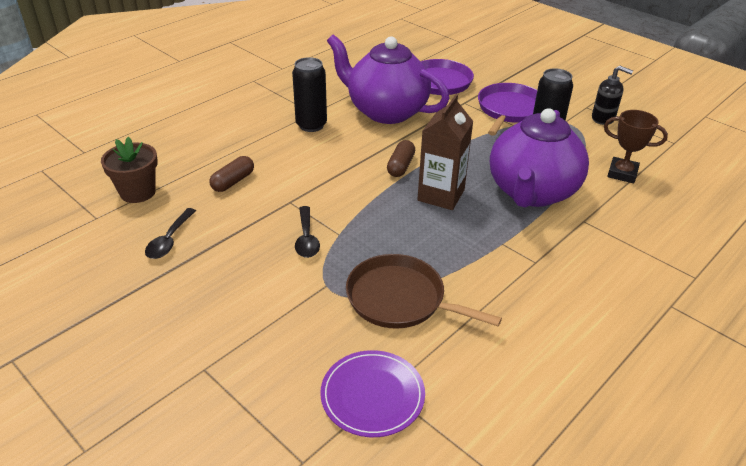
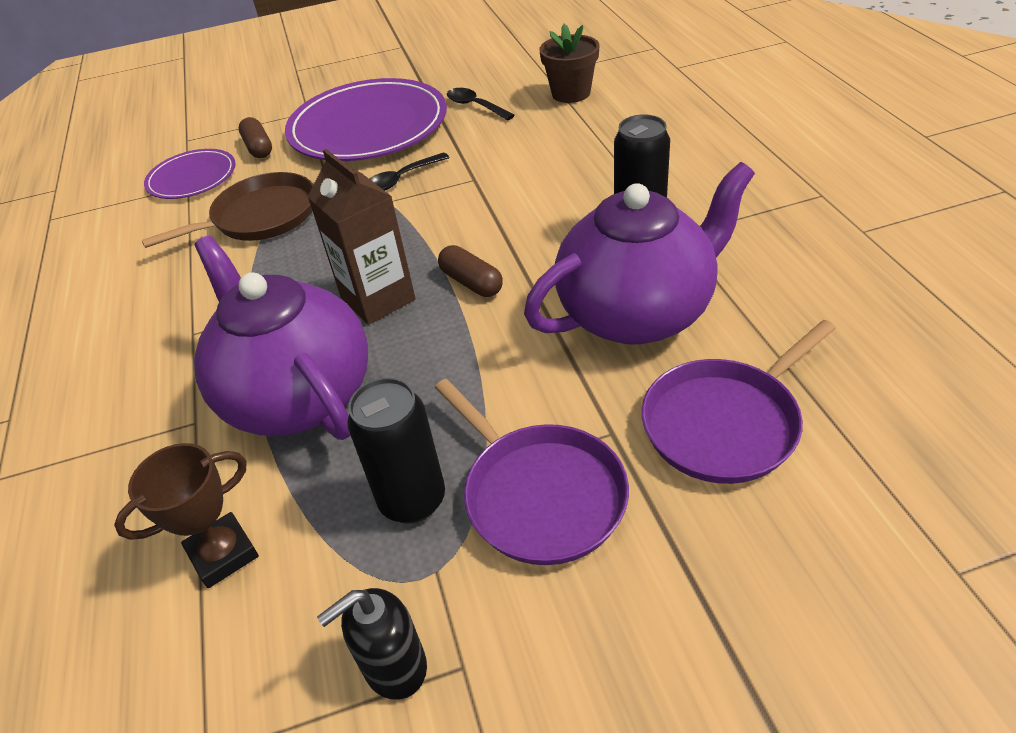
camera: 125 degrees right, 5 degrees up
(225, 299) = (368, 126): none -> purple plate
(233, 181) = (545, 148): brown capsule -> brown capsule (258, 148)
(306, 238) = (401, 179): black spoon -> black spoon turned 60 degrees counterclockwise

